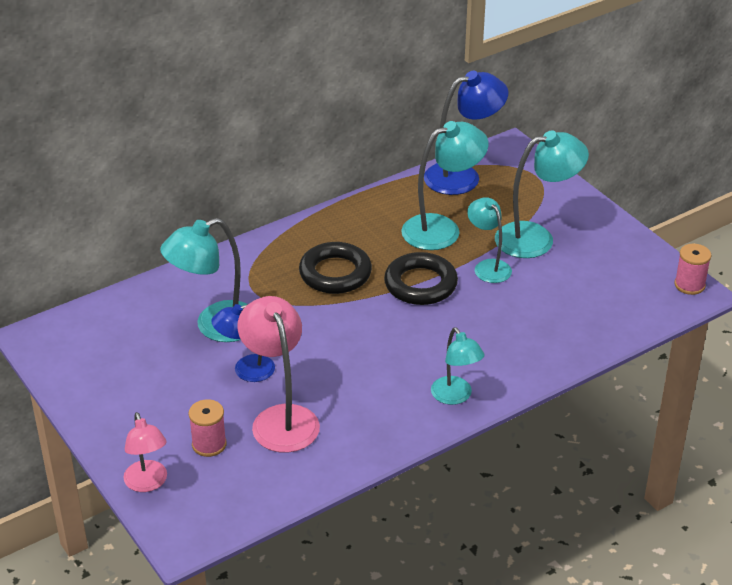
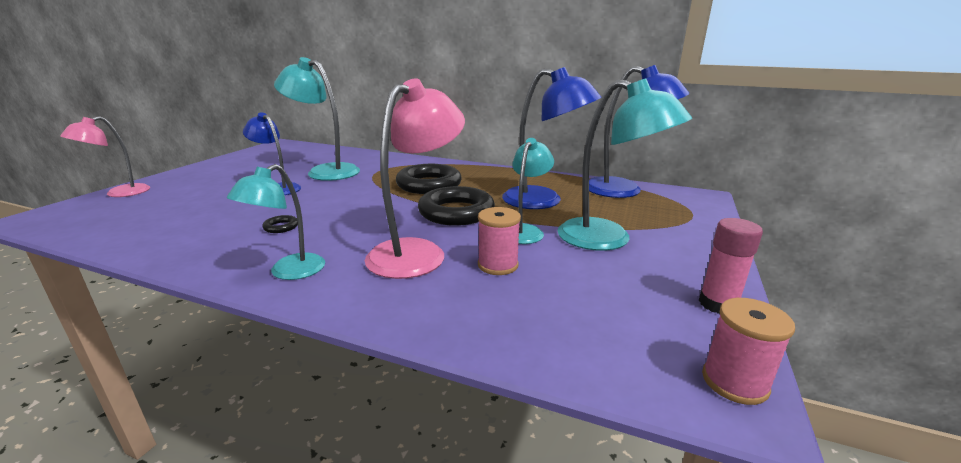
camera: 55 degrees right, 15 degrees down
(209, 444) = (174, 198): pink spool -> pink spool (498, 265)
(281, 418) = (217, 211): pink lamp -> pink lamp (417, 252)
(362, 386) = (281, 227): none -> black ring
(442, 229) = (543, 201): turquoise lamp -> blue lamp
(639, 247) = (718, 304): none -> pink glue stick

